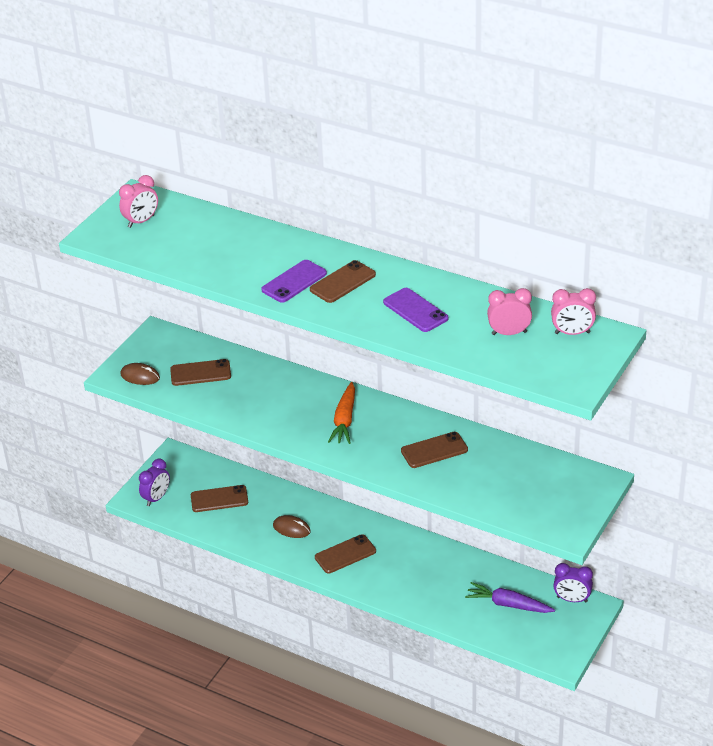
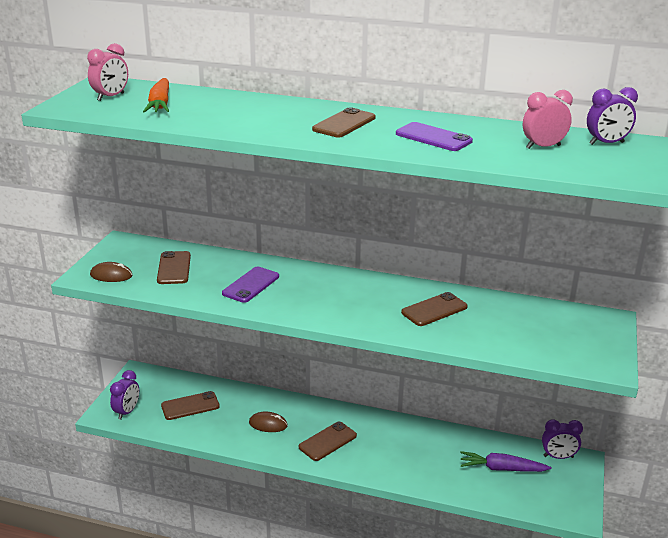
camera: 15 degrees left, 10 degrees down
(200, 373) = (174, 268): brown phone -> brown phone turned 75 degrees counterclockwise
(294, 282) = (292, 126): purple phone -> purple phone (251, 285)
(344, 420) = (333, 293): orange carrot -> orange carrot (160, 104)
(572, 333) = (606, 143): pink clock -> purple clock

